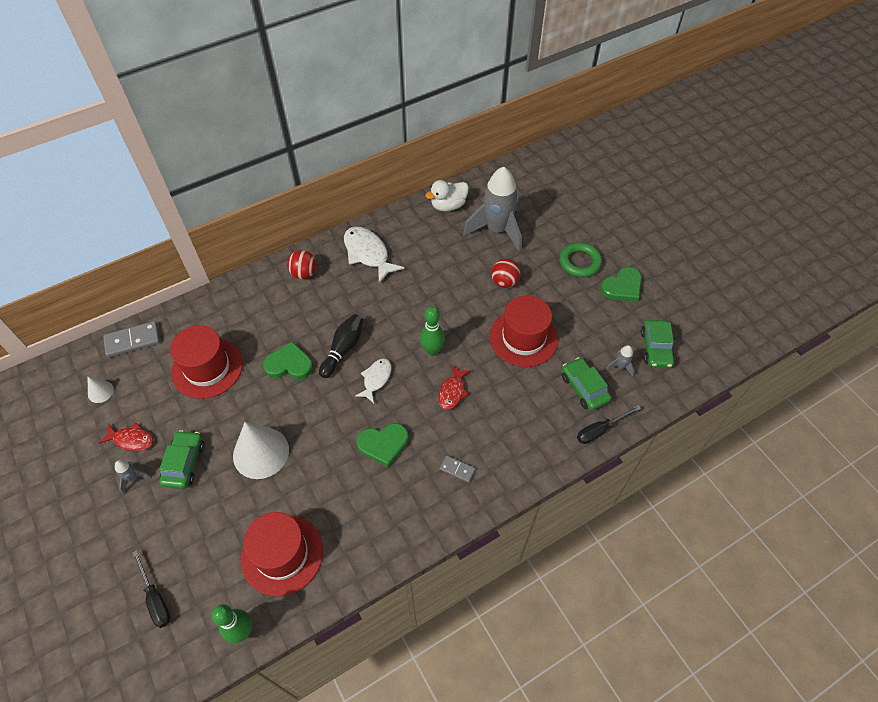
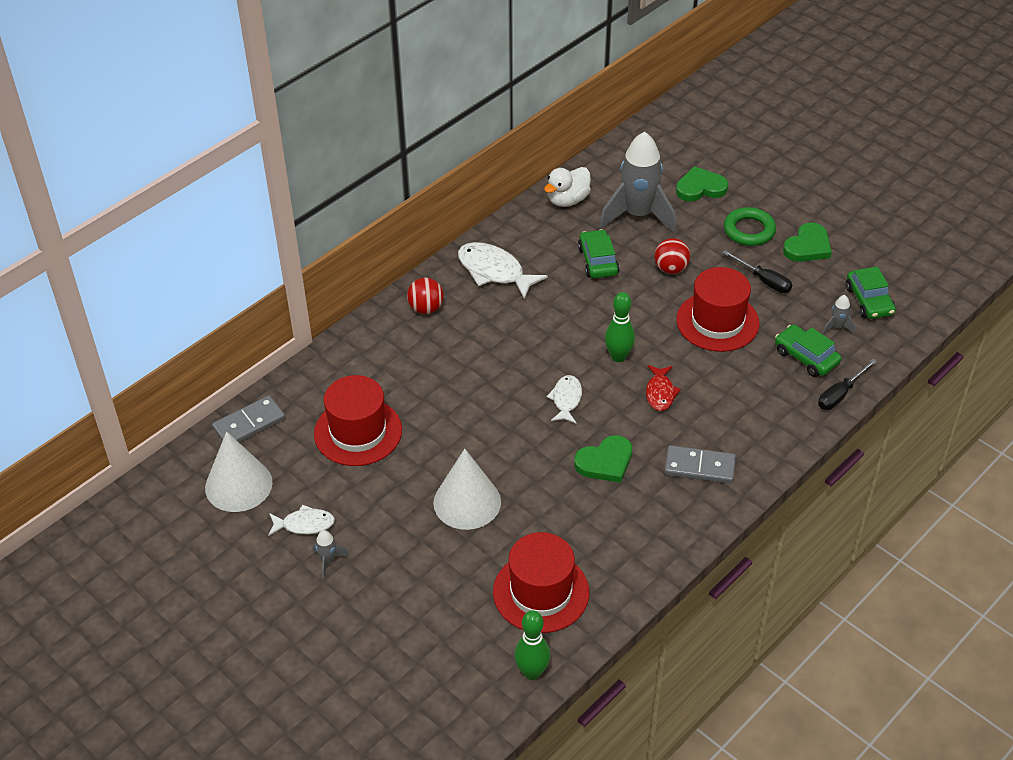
camera: 15 degrees left, 10 degrees down
(100, 391) = (238, 485): white cone -> white cone, size x2.10
(131, 439) = (304, 524): red fish -> white fish
(155, 599) = (417, 668): black screwdriver -> black screwdriver (764, 280)
(184, 463) = (381, 533): green car -> green car (598, 261)
(289, 364) = (456, 407): green heart -> green heart (700, 188)
(343, 349) = (513, 377): black bowling pin -> none
(457, 469) = (699, 467): grey domino -> grey domino, size x1.77

